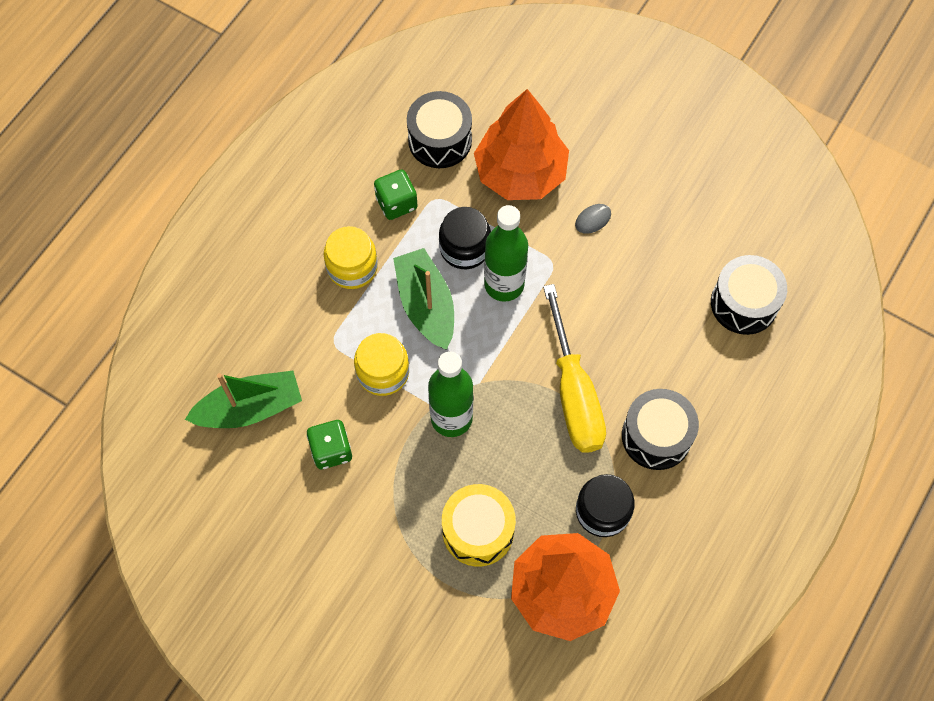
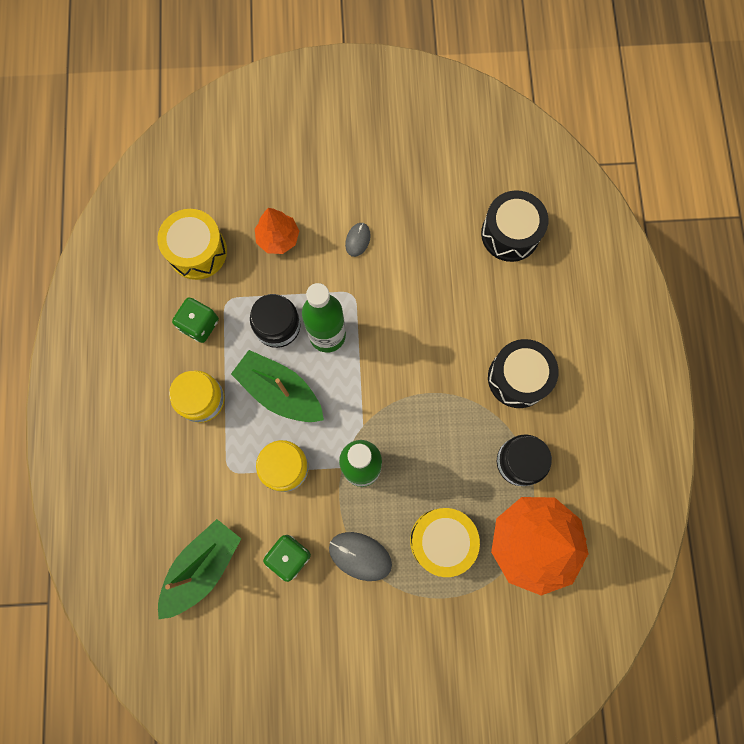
camera: 35 degrees left, 10 degrees up
(394, 493) = (360, 556): none -> grey mouse
(440, 140) = (197, 251): black drum -> yellow drum
(520, 173) = (278, 238): orange tree -> orange tree, size x0.52
(574, 394) = (438, 386): yellow screwdriver -> none

